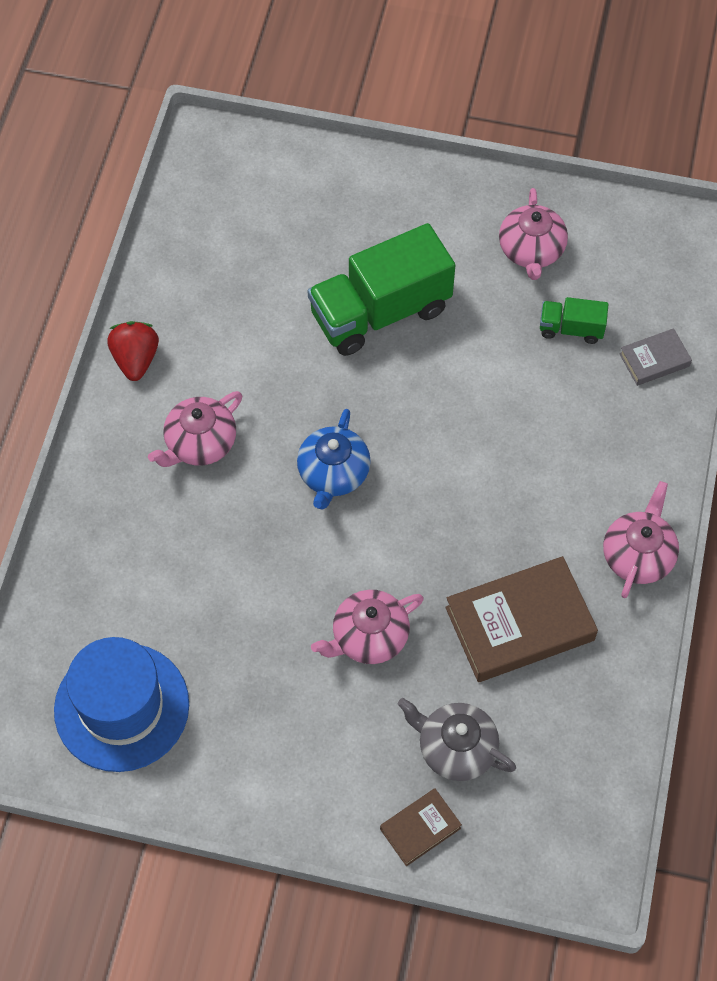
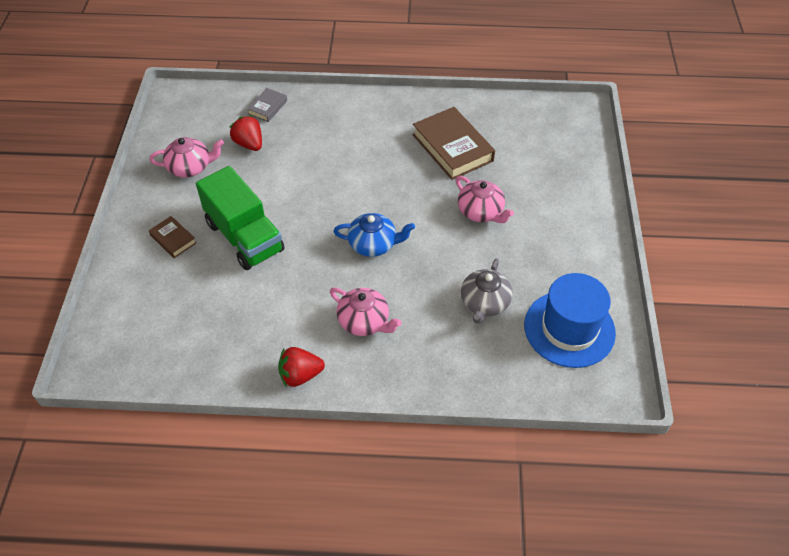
camera: 100 degrees left, 10 degrees down
(420, 828) = (587, 175): brown book -> brown book (173, 239)
(455, 748) = (535, 166): grey teapot -> grey teapot (484, 303)
(571, 329) = (249, 144): green truck -> red strawberry
(638, 555) = (397, 105): pink teapot -> none
(654, 360) = (268, 107): grey book -> grey book turned 60 degrees clockwise

